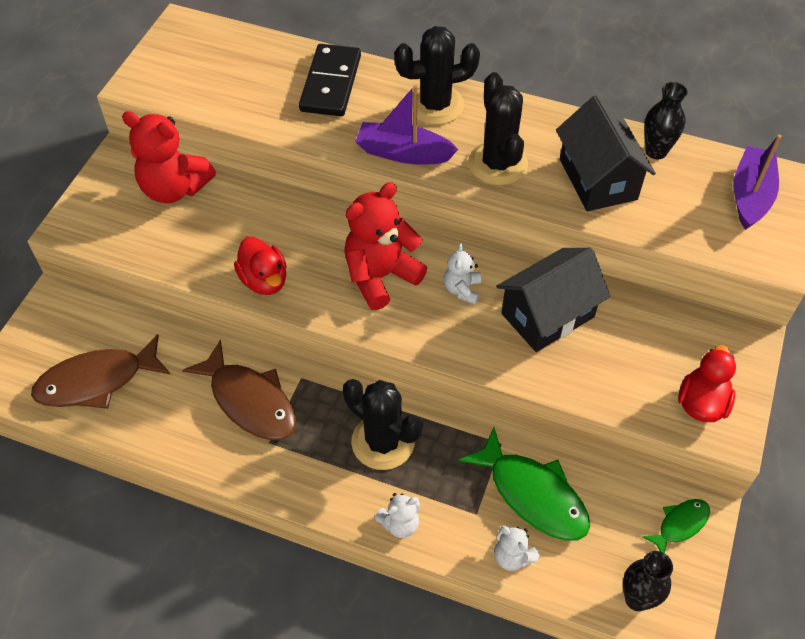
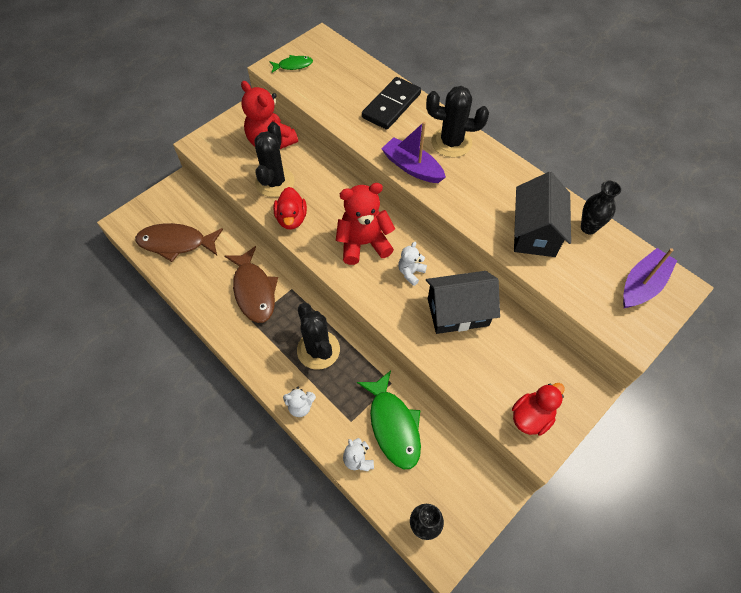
camera: 25 degrees right, 5 degrees up
(497, 164) = (471, 197): black cactus -> black cactus (275, 182)
(680, 525) = (480, 490): green fish -> green fish (293, 65)

